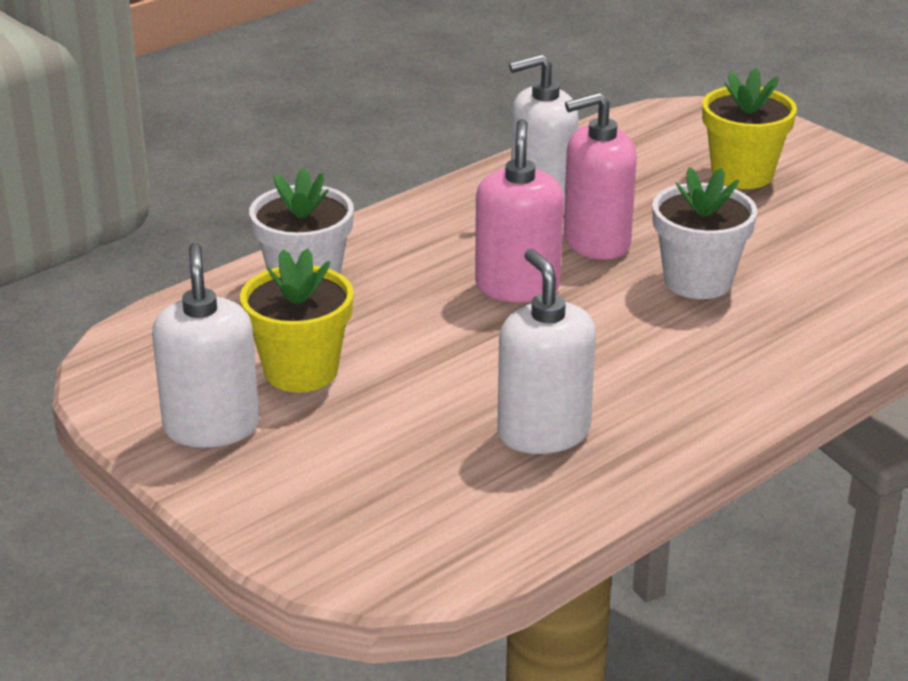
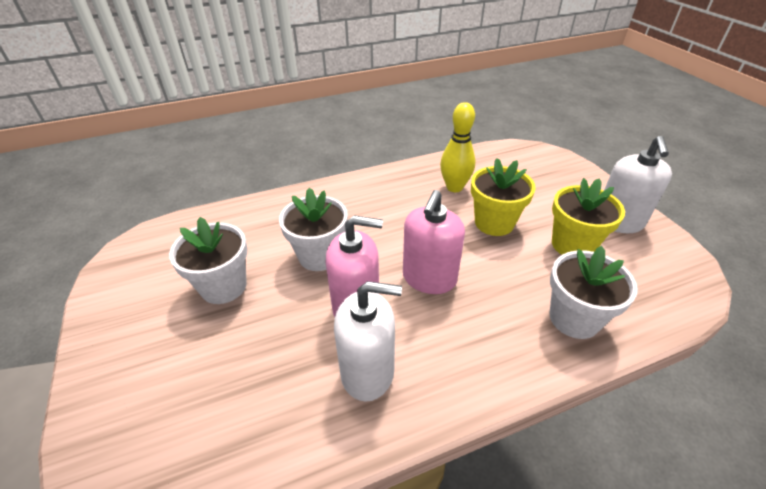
camera: 160 degrees left, 10 degrees up
(543, 432) = (454, 187): white soap dispenser -> yellow bowling pin
(742, 174) = (191, 359): yellow flower pot -> yellow flower pot (494, 223)
(789, 228) = (223, 286): none -> white flower pot

